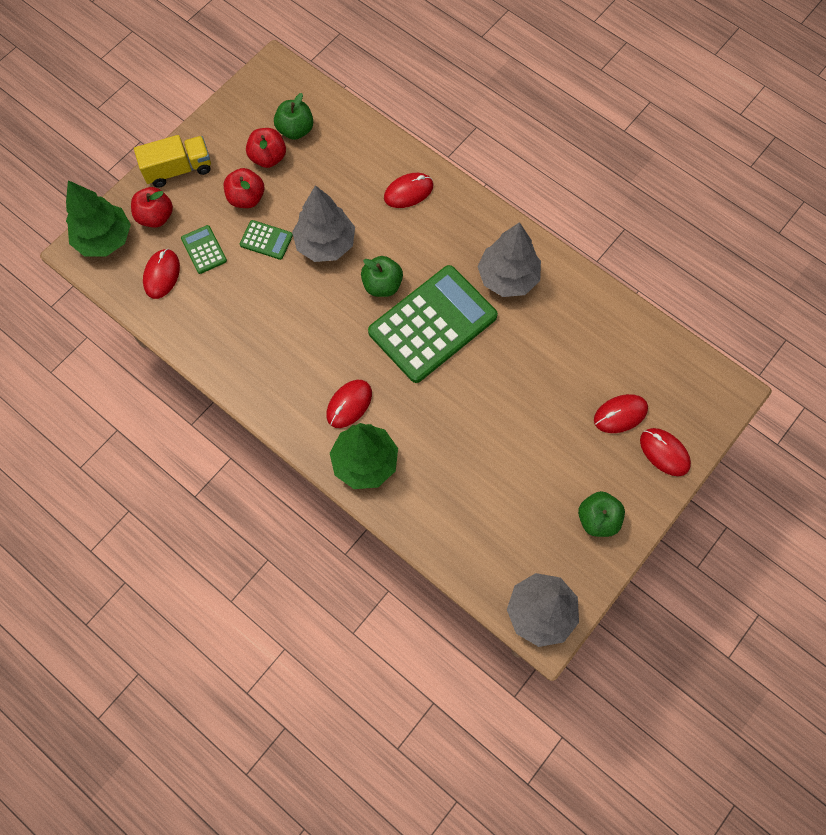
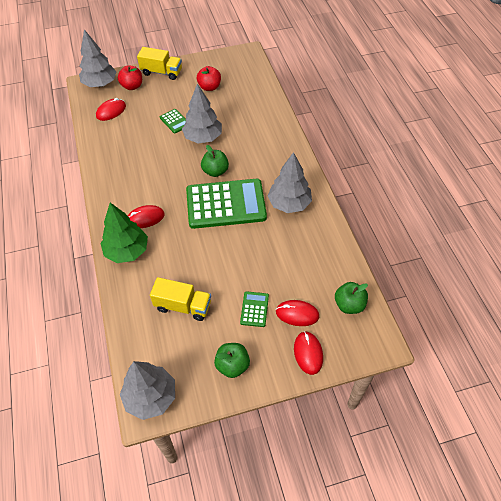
camera: 35 degrees right, 15 degrees down
(104, 239) = (100, 84): green tree -> grey tree
(204, 250) = (141, 110): green calculator -> green calculator (254, 309)
(246, 198) = (182, 99): red apple -> none
(295, 130) = (234, 82): green apple -> green apple (349, 305)
(408, 192) = (269, 136): red mouse -> none
(489, 487) = (183, 306): none -> yellow truck

